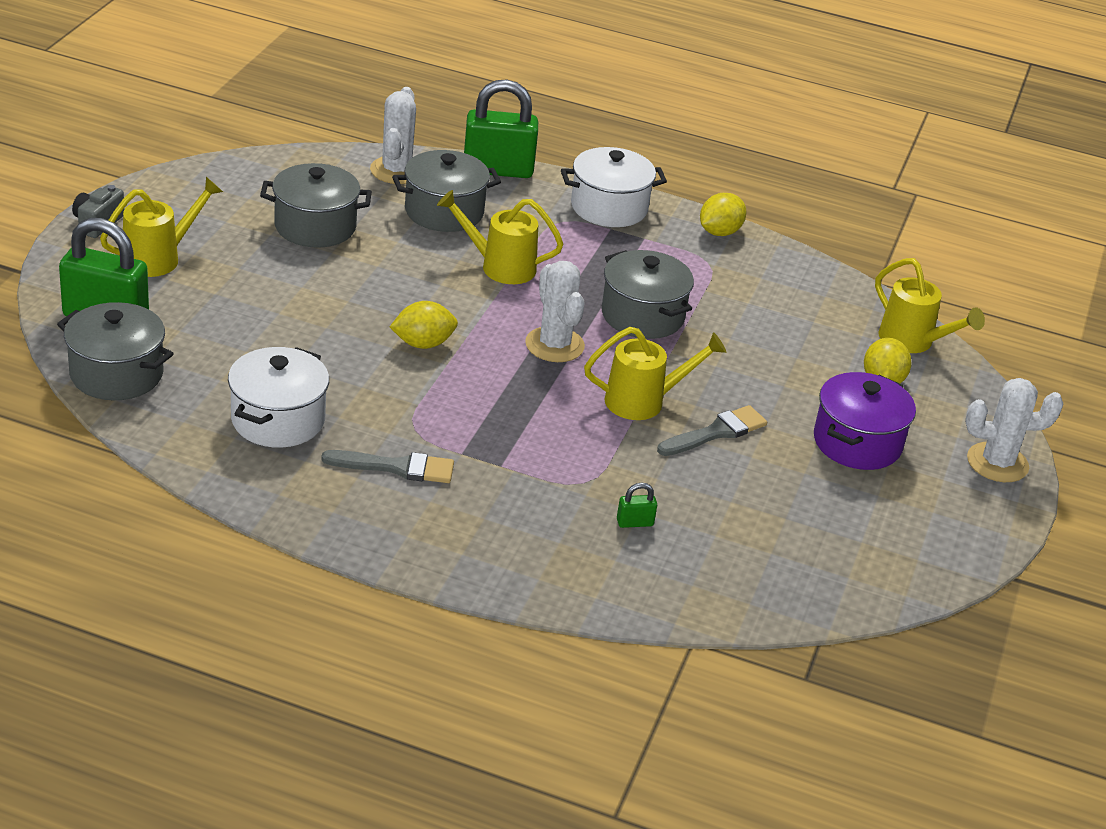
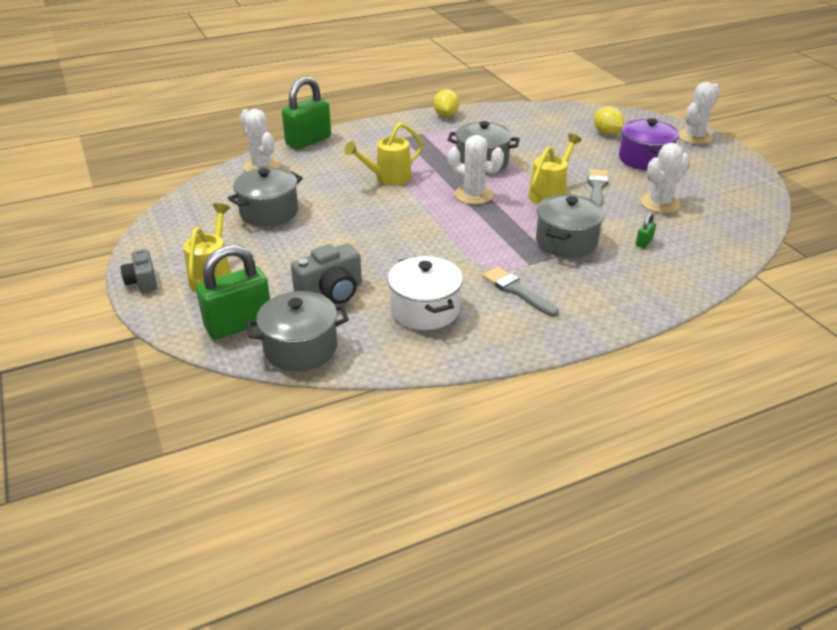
camera: 40 degrees left, 0 degrees up
(228, 344) = (331, 292): none -> grey camera
(396, 467) = (517, 291): grey brush -> grey brush turned 90 degrees counterclockwise
(423, 344) = (420, 230): yellow lemon -> none
(444, 212) = (318, 171): grey pot -> grey pot (566, 242)
(609, 207) = (385, 130): white pot -> none
(753, 500) = (660, 203): none -> white cactus
(912, 342) = (587, 114): yellow watering can -> none

